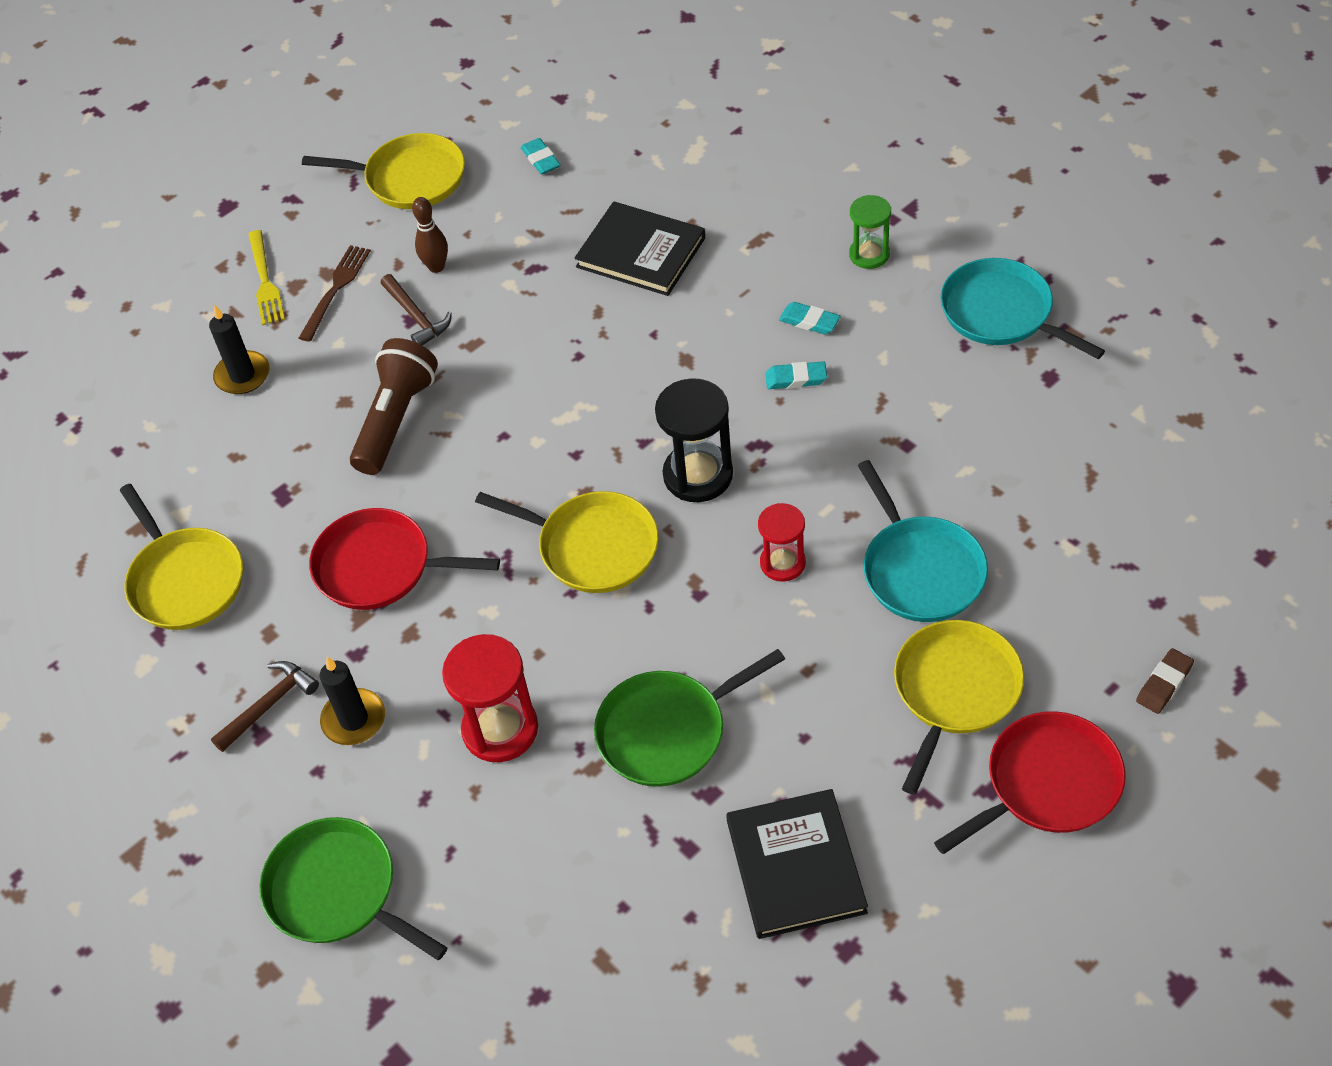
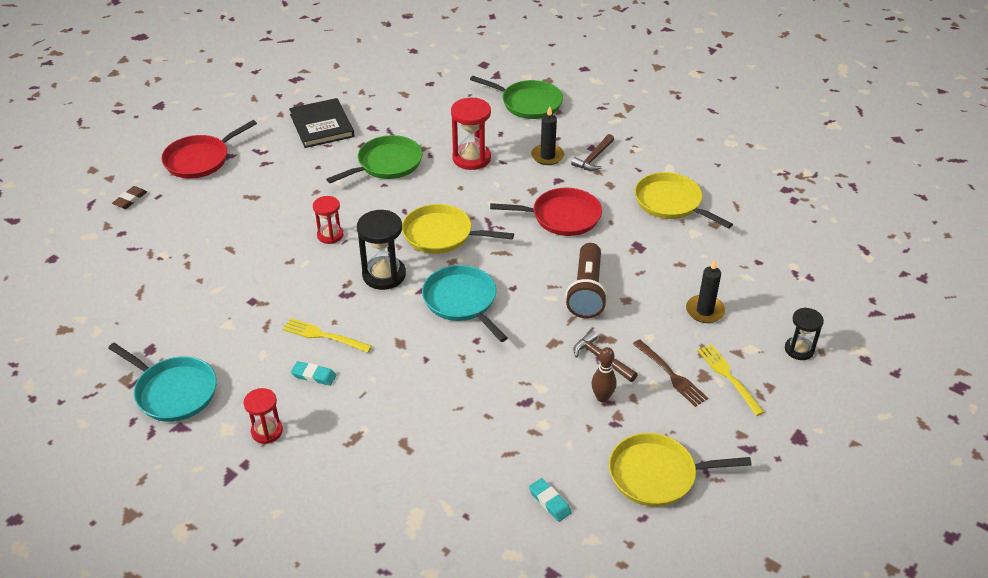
camera: 165 degrees right, 10 degrees down
(152, 310) = (799, 349): none -> black hourglass
(336, 289) = (671, 375): brown fork -> brown fork turned 45 degrees counterclockwise
(641, 252) = (446, 420): black book -> none
(796, 379) = (323, 336): turquoise eraser -> yellow fork
(869, 254) = (267, 431): green hourglass -> red hourglass
(921, 570) = (251, 237): turquoise pan -> turquoise pan (461, 301)
(954, 691) = (240, 189): yellow pan -> none

